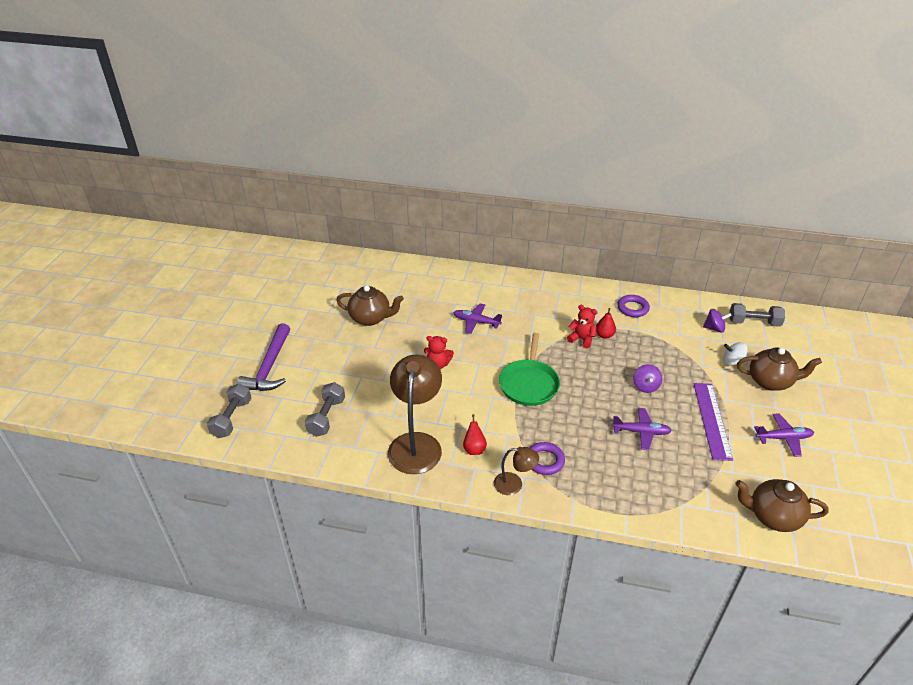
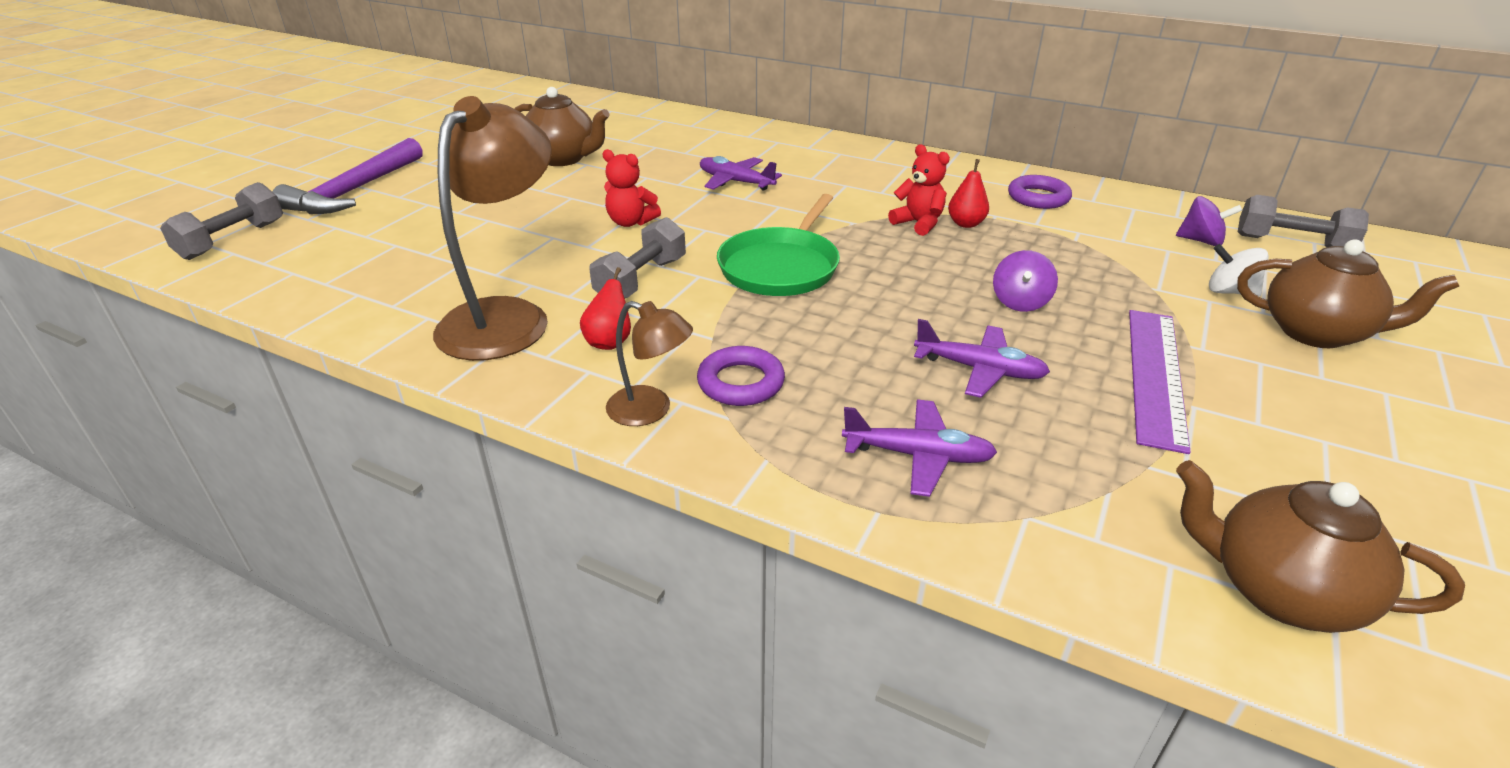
camera: 15 degrees right, 5 degrees down
(327, 417) = (383, 260): grey dumbbell -> grey dumbbell (641, 280)
(783, 438) = (1336, 434): purple plane -> purple plane (918, 456)

